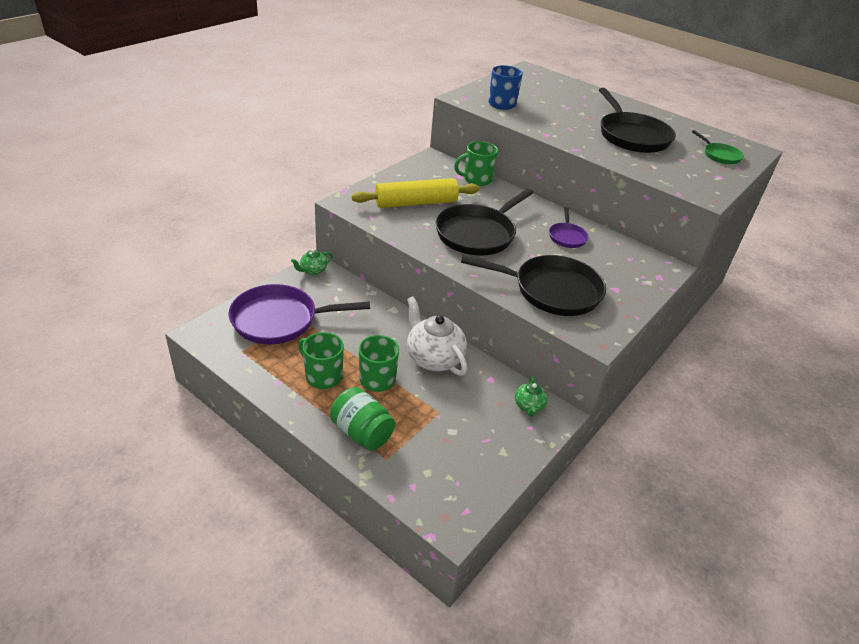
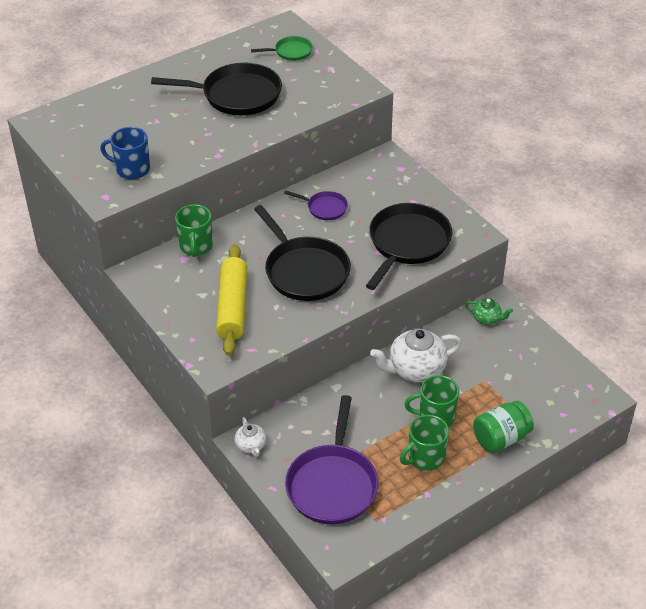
camera: 70 degrees left, 5 degrees up
(313, 270) = (251, 446): green teapot -> white teapot

